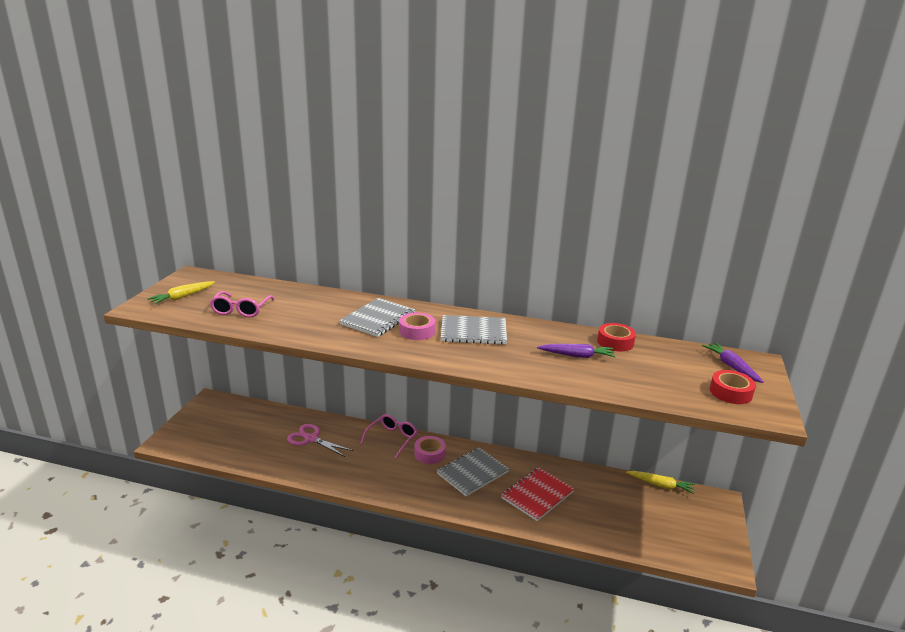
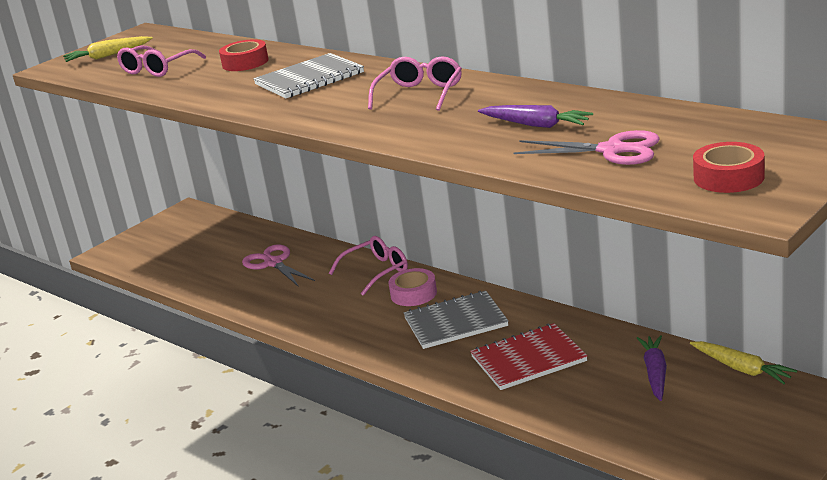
camera: 30 degrees right, 0 degrees up
(417, 331) = (344, 93): pink tape -> none
(473, 331) = (420, 94): grey notebook -> pink glasses
(615, 342) = (619, 109): red tape -> red tape (245, 63)
(644, 374) = (612, 150): none -> pink scissors
(731, 367) = (778, 144): purple carrot -> purple carrot (655, 373)

